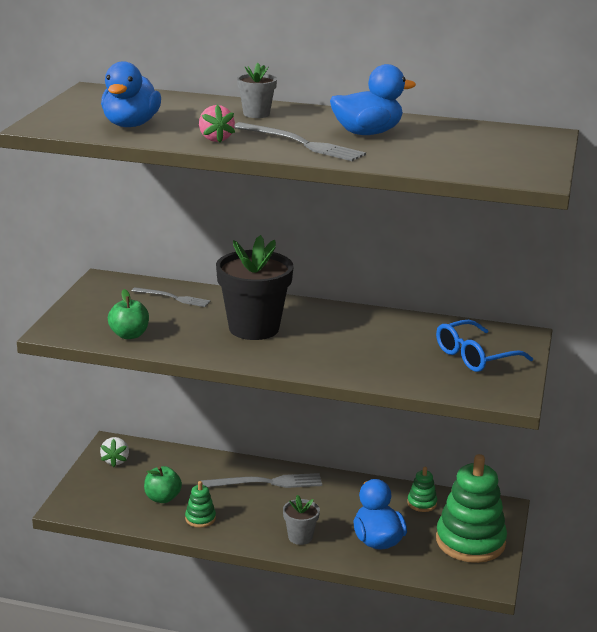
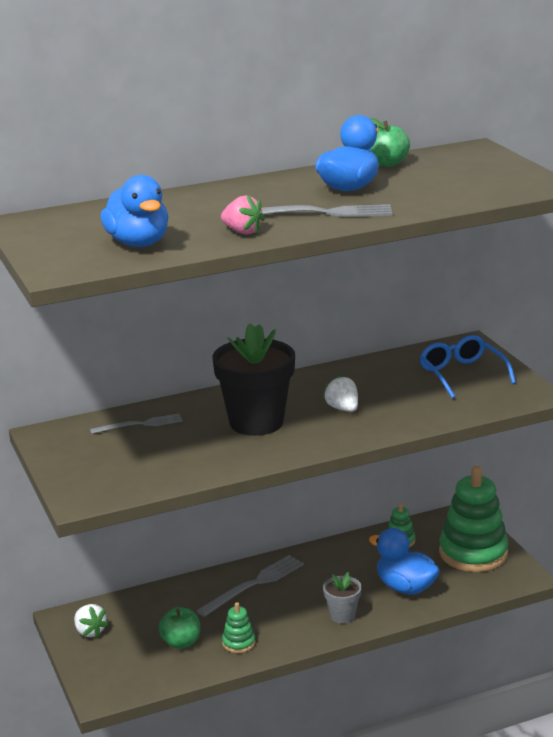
camera: 35 degrees left, 0 degrees up
(129, 335) = (157, 473): green apple -> green apple (387, 164)
(256, 114) = (222, 199): grey flower pot -> none
(333, 344) = (343, 409): none -> white strawberry
(475, 356) = (462, 374): blue glasses -> blue glasses turned 135 degrees clockwise

